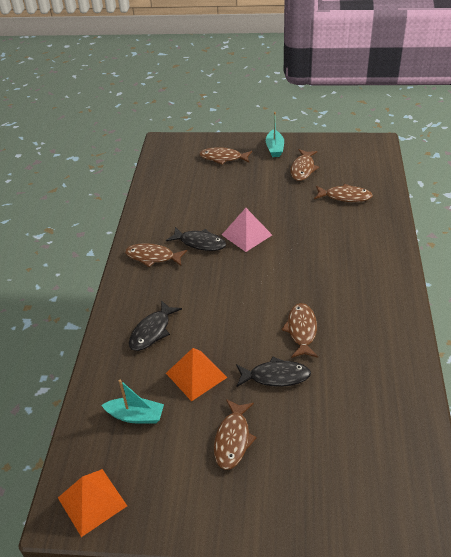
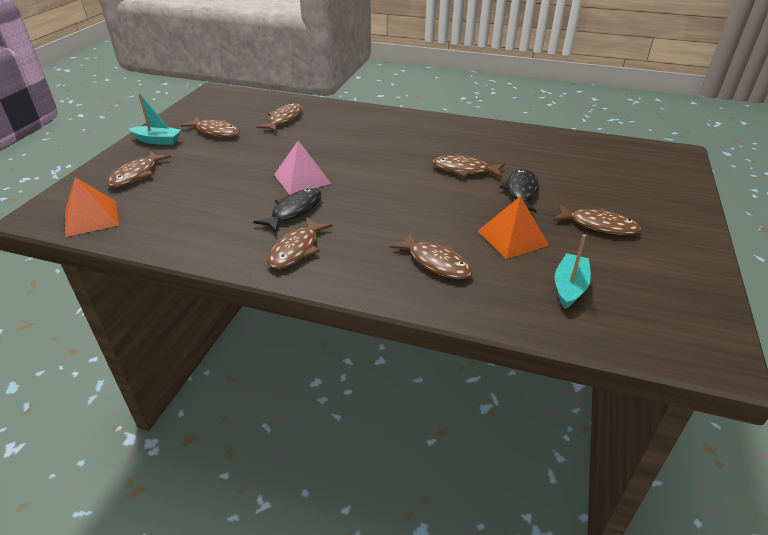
camera: 80 degrees left, 5 degrees down
(92, 501) = (694, 331): orange pyramid -> orange pyramid (91, 218)
(152, 331) = (436, 262): black fish -> brown fish

